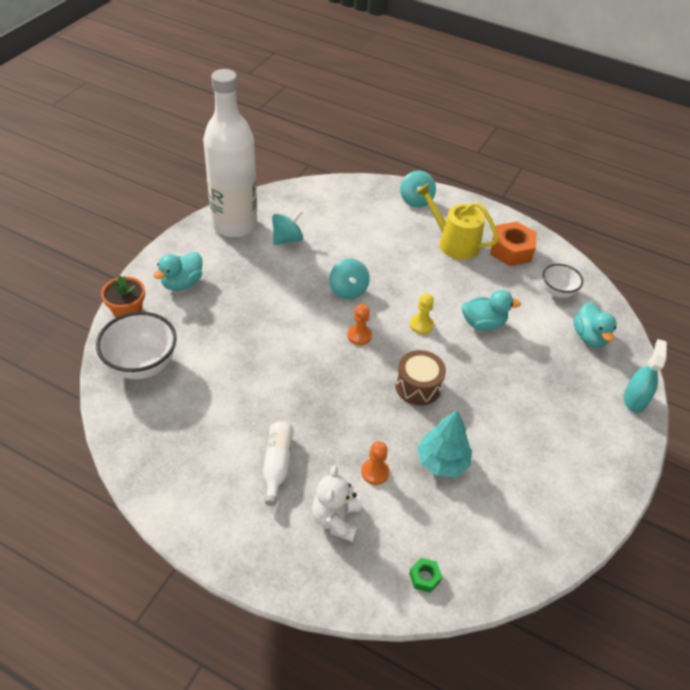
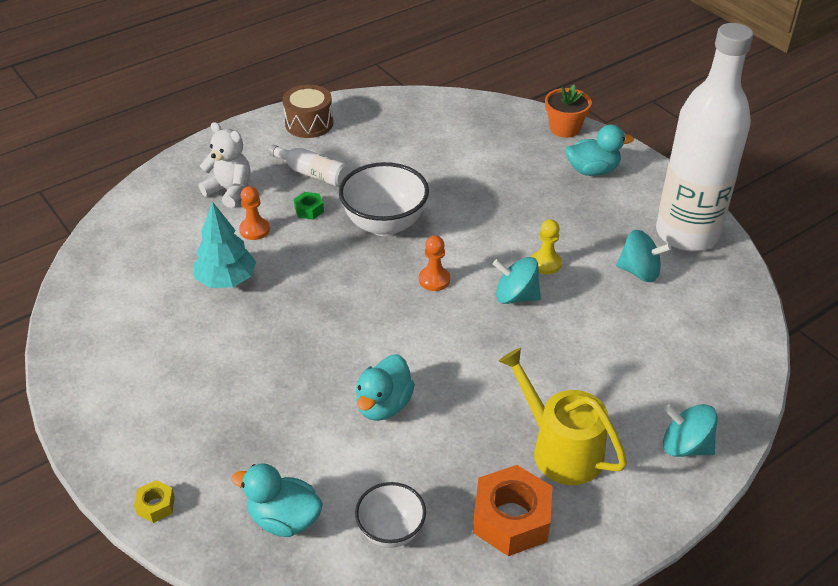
camera: 120 degrees right, 5 degrees down
(142, 365) = (485, 124): white bowl -> white bowl (384, 224)
(182, 283) = (592, 170): turquoise duck -> turquoise duck turned 105 degrees clockwise
(287, 239) = (639, 272): turquoise spinning top -> turquoise spinning top turned 60 degrees counterclockwise
(418, 386) = (329, 300): brown drum -> brown drum (309, 123)
(421, 325) = (418, 341): yellow pawn -> yellow pawn (545, 263)
(424, 577) = (133, 223): green nut -> green nut (309, 210)
(454, 243) = (560, 449): yellow watering can -> yellow watering can turned 105 degrees counterclockwise
(634, 399) = (156, 505): turquoise spray bottle -> yellow nut

